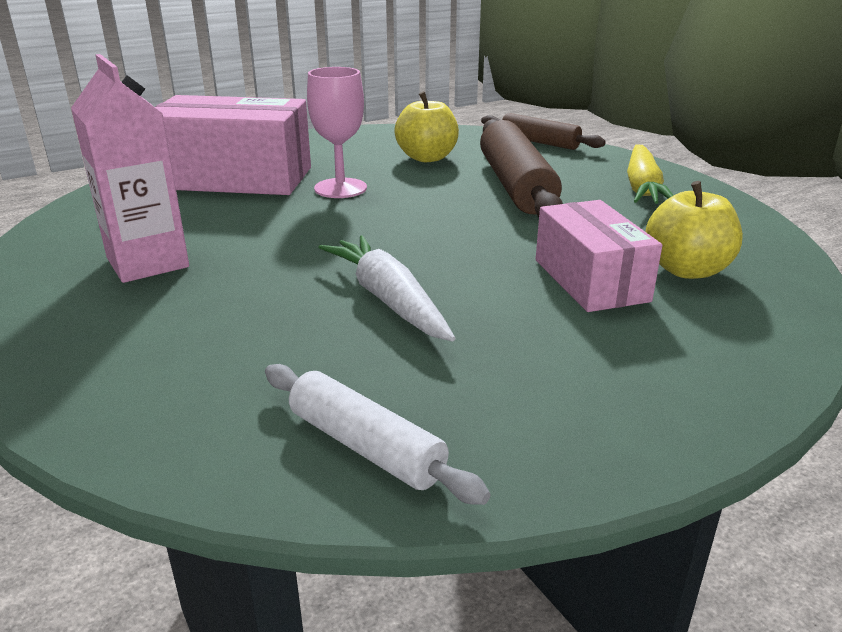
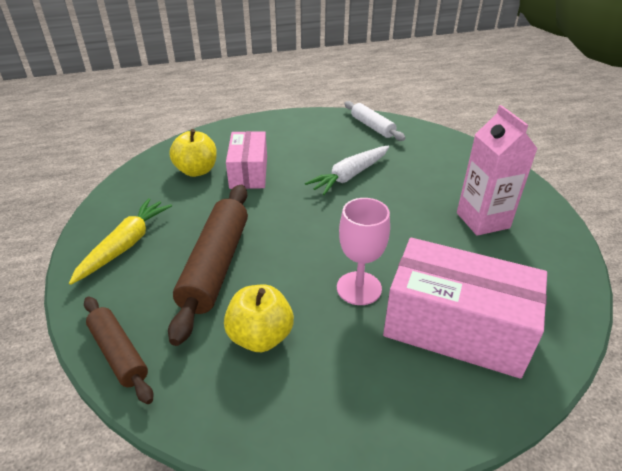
camera: 165 degrees left, 10 degrees up
(388, 300) = (350, 175): white carrot -> white carrot turned 60 degrees clockwise

